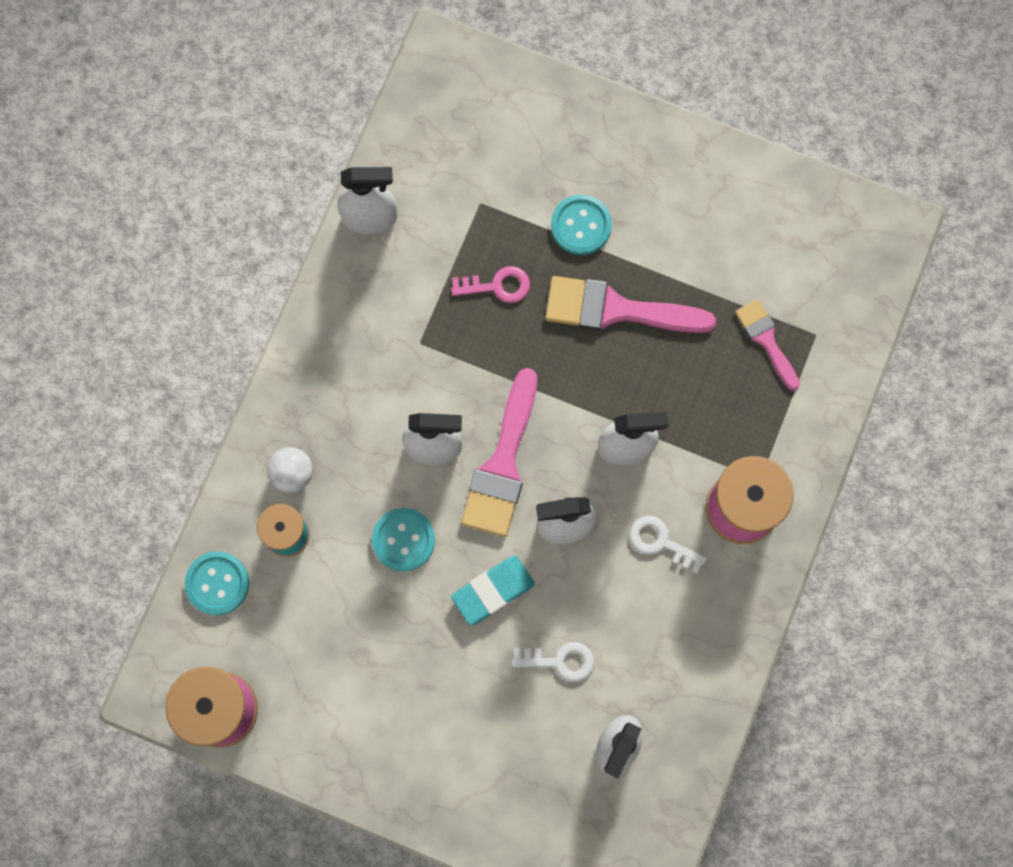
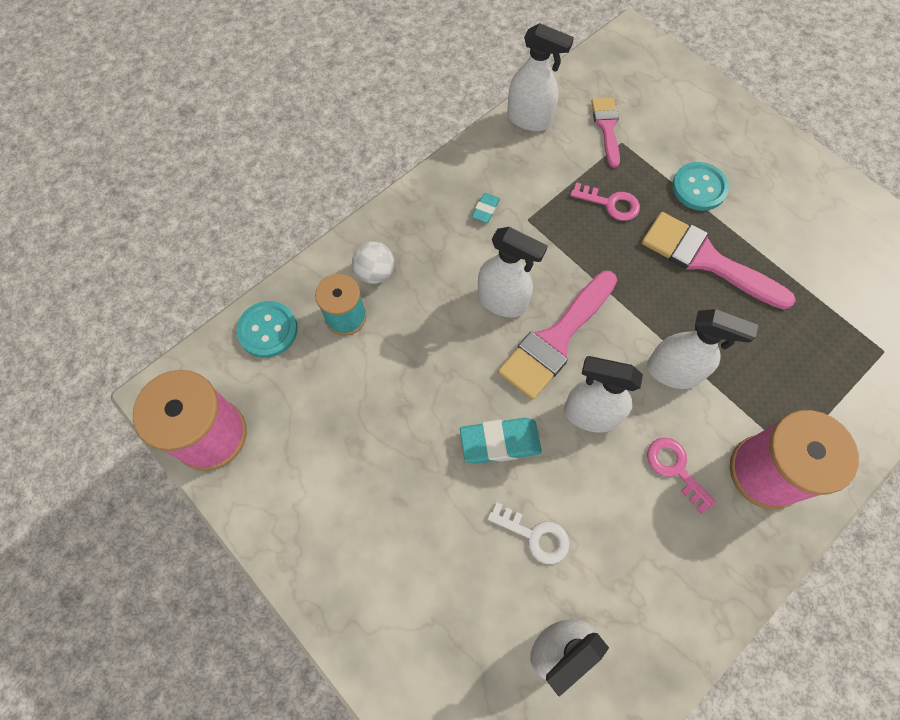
camera: 25 degrees right, 10 degrees down
(371, 351) = (485, 209): none -> turquoise eraser
(403, 540) = (441, 364): turquoise button -> none
(660, 542) = (675, 468): white key -> pink key
(766, 340) = (835, 337): pink brush -> pink brush (607, 127)

